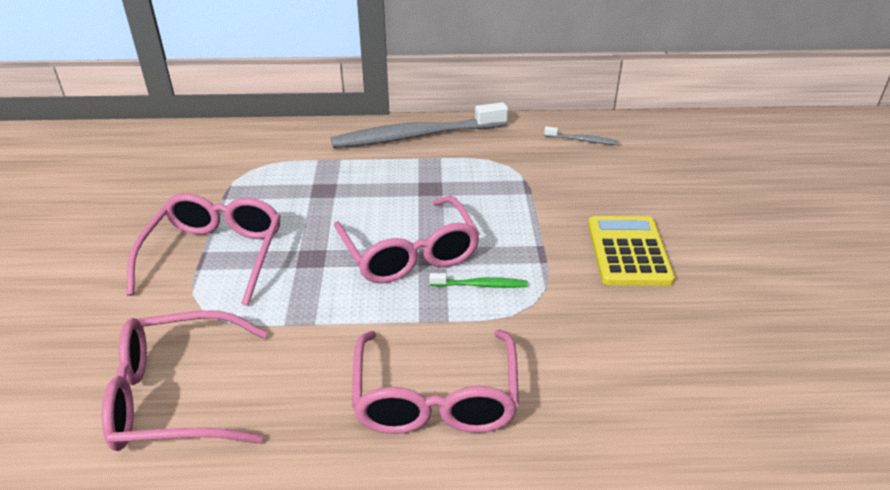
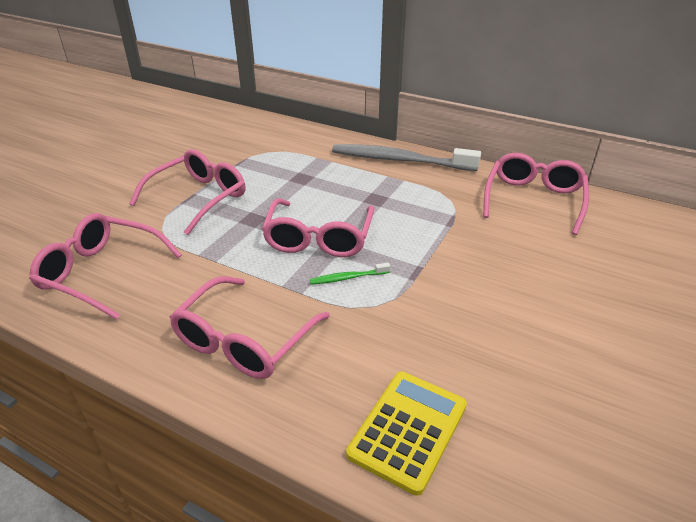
camera: 30 degrees right, 0 degrees up
(481, 285) = (348, 278): green toothbrush -> green toothbrush turned 135 degrees clockwise
(583, 140) = (533, 200): grey toothbrush -> pink glasses
(628, 251) = (490, 296): yellow calculator -> yellow calculator (408, 430)

